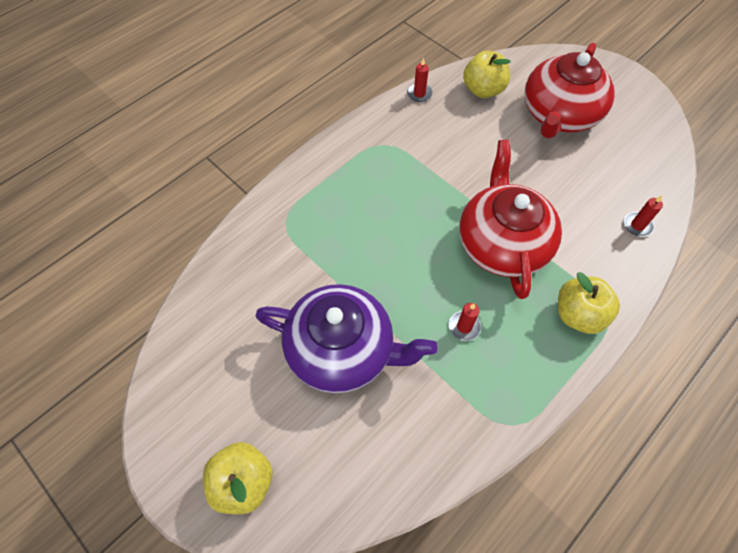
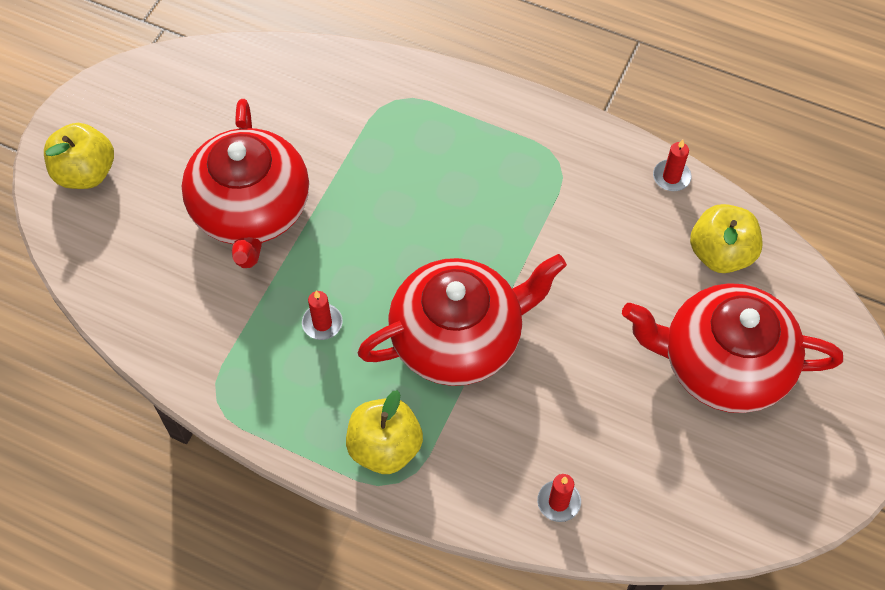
camera: 70 degrees right, 0 degrees up
(342, 350) = (251, 210): purple teapot -> red teapot

